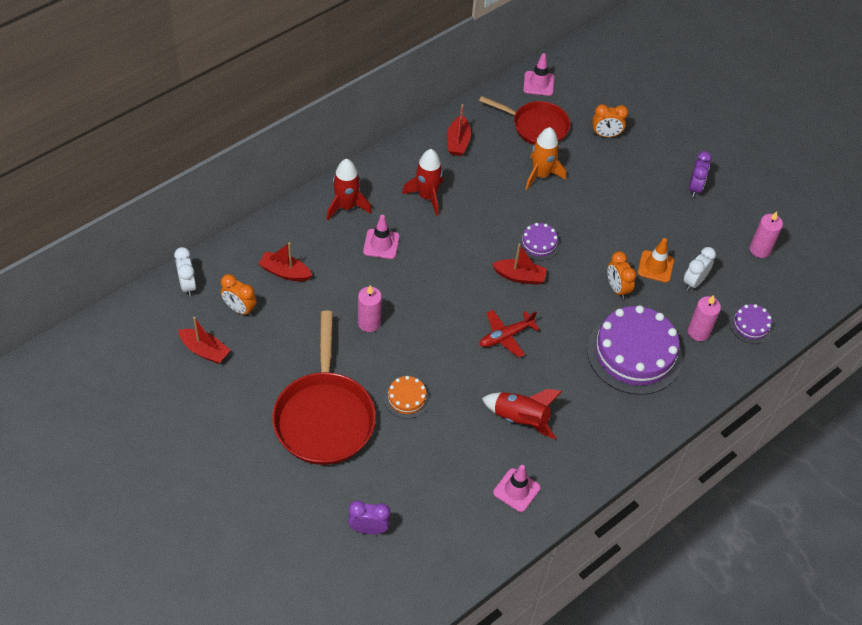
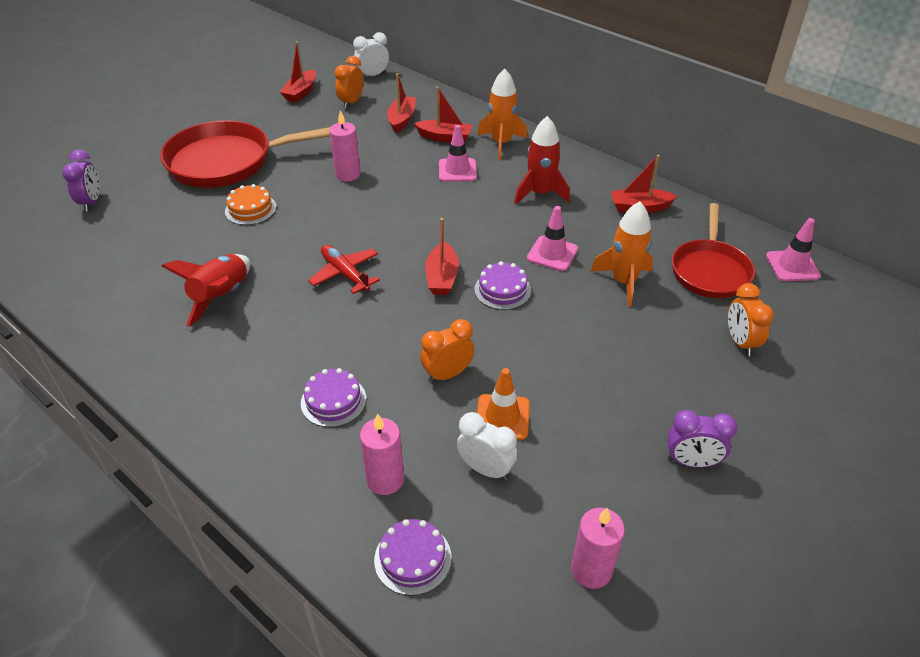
camera: 85 degrees right, 10 degrees down
(326, 244) = (445, 137): none -> red boat
(346, 206) = (501, 143): red rocket -> orange rocket
(516, 490) = (120, 302): pink traffic cone -> pink traffic cone (552, 254)
(634, 353) = (333, 401): purple cake -> purple cake, size x0.46

